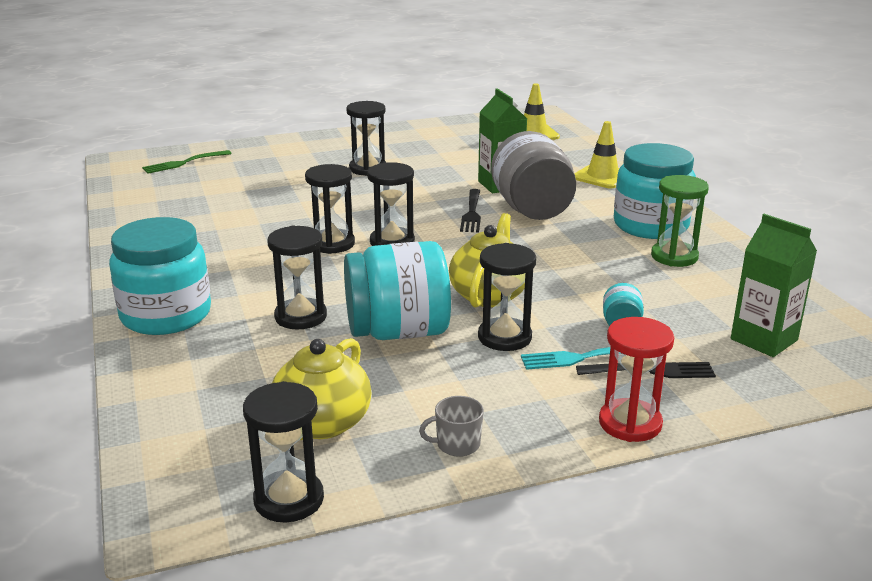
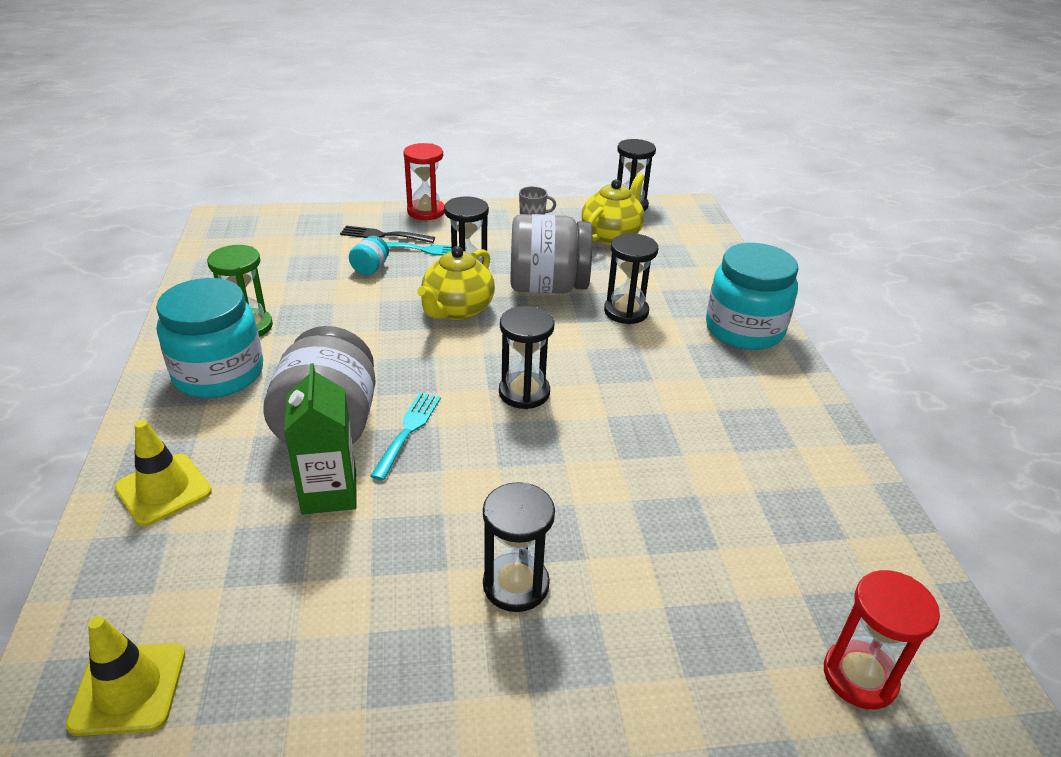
camera: 170 degrees left, 10 degrees up
(184, 163) = (859, 676): green fork -> red hourglass
(332, 244) = (592, 400): black hourglass -> none
(398, 332) = (547, 287): turquoise jar -> grey jar
(472, 213) = (408, 431): black fork -> turquoise fork
(764, 339) = (280, 244): green carton -> none

